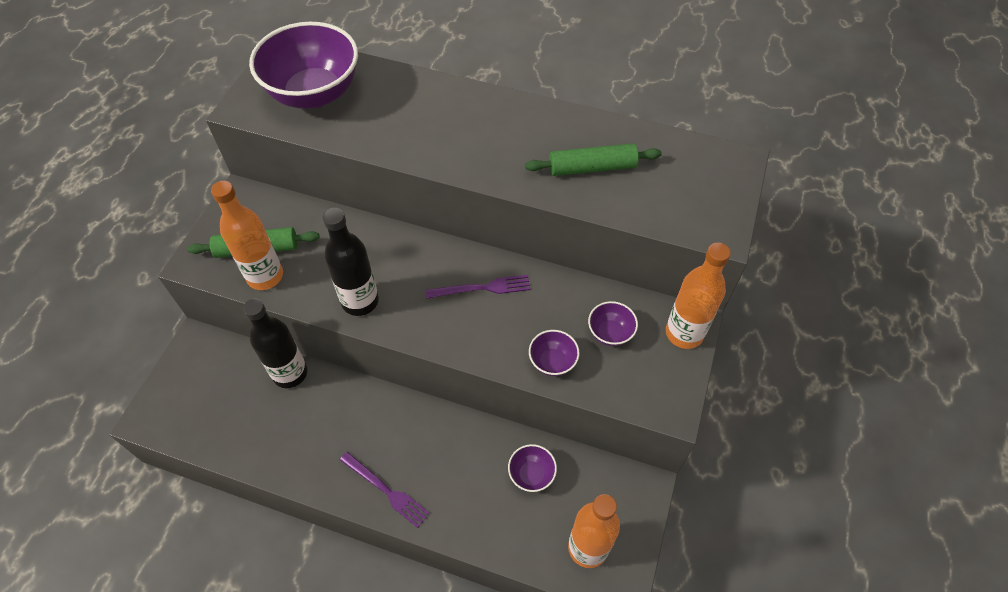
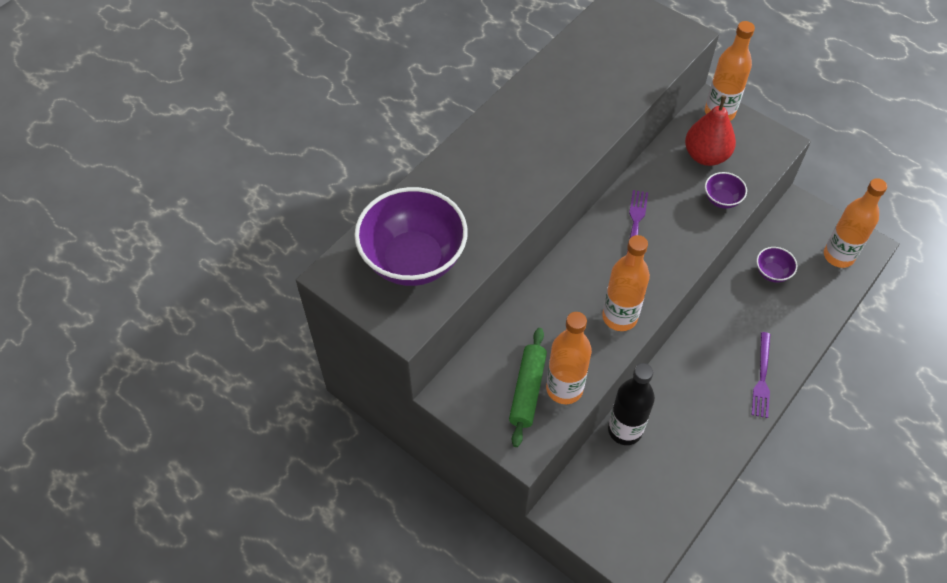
camera: 70 degrees left, 0 degrees up
(360, 301) = (619, 317): black bottle -> orange bottle
(386, 490) = (762, 378): purple fork -> purple fork turned 135 degrees clockwise
(592, 168) = (594, 86): green rolling pin -> none
(610, 333) = (706, 156): purple bowl -> red pear

